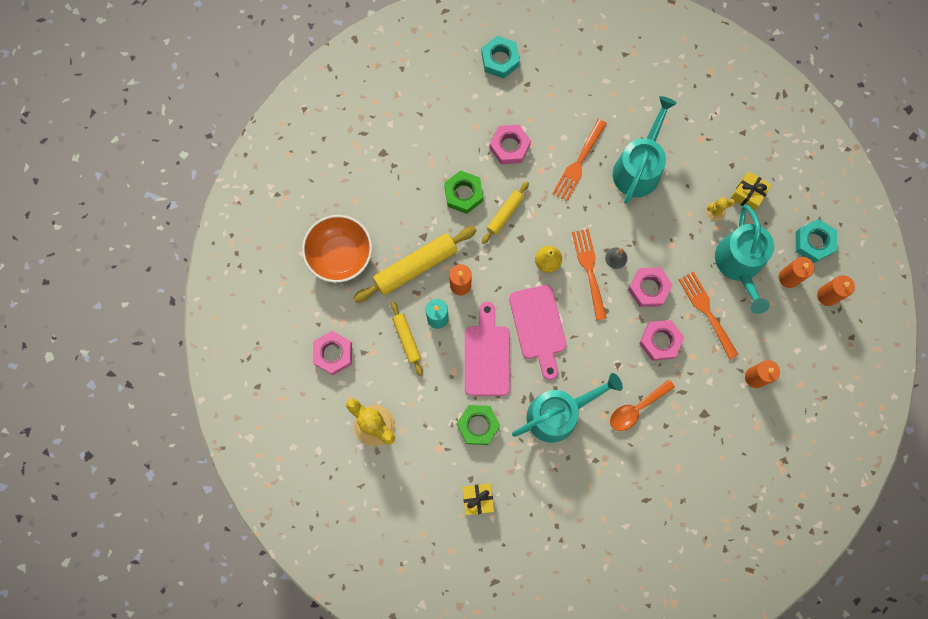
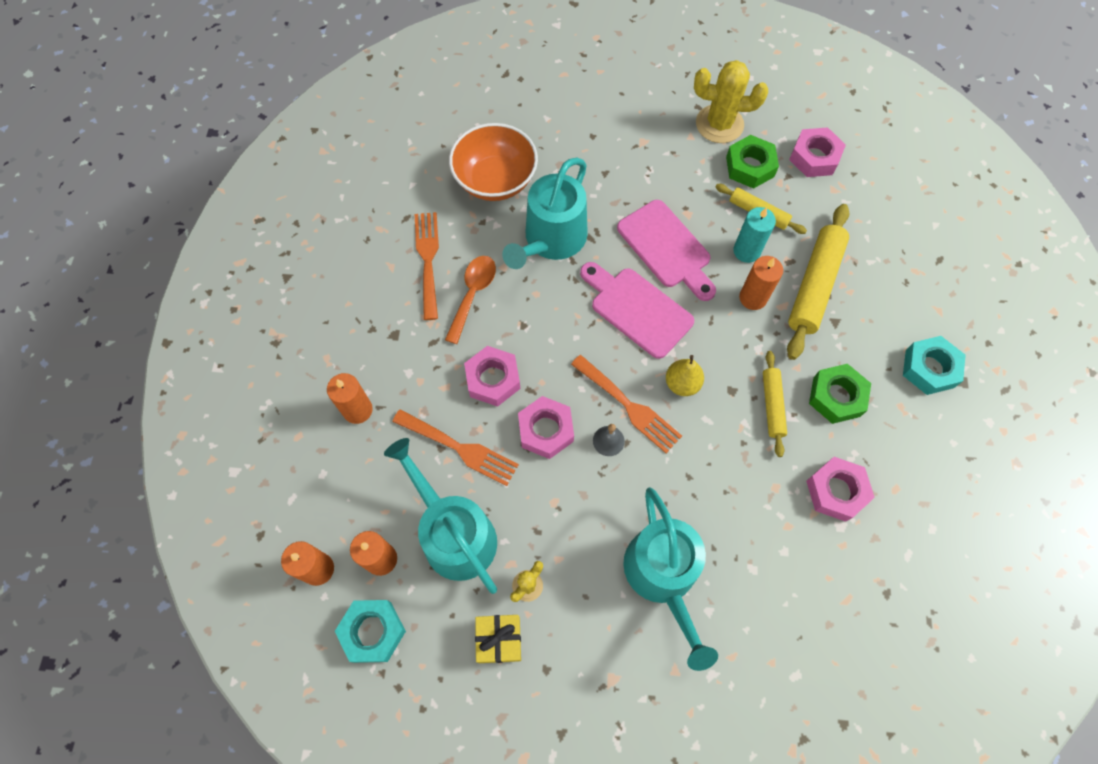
camera: 145 degrees right, 10 degrees down
(340, 255) = (897, 247): orange bowl -> orange bowl (495, 180)
(477, 499) = (572, 124): yellow gift -> none
(478, 425) = (623, 182): green nut -> green nut (750, 166)
(500, 60) = (948, 602): turquoise nut -> turquoise nut (929, 368)
(578, 163) = (740, 529): orange fork -> orange fork (428, 260)

